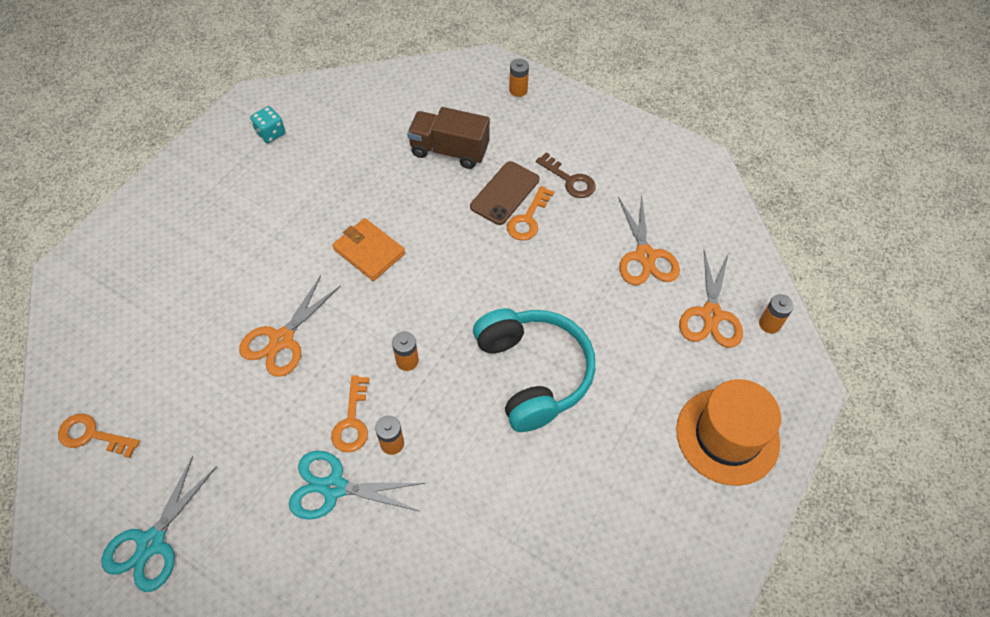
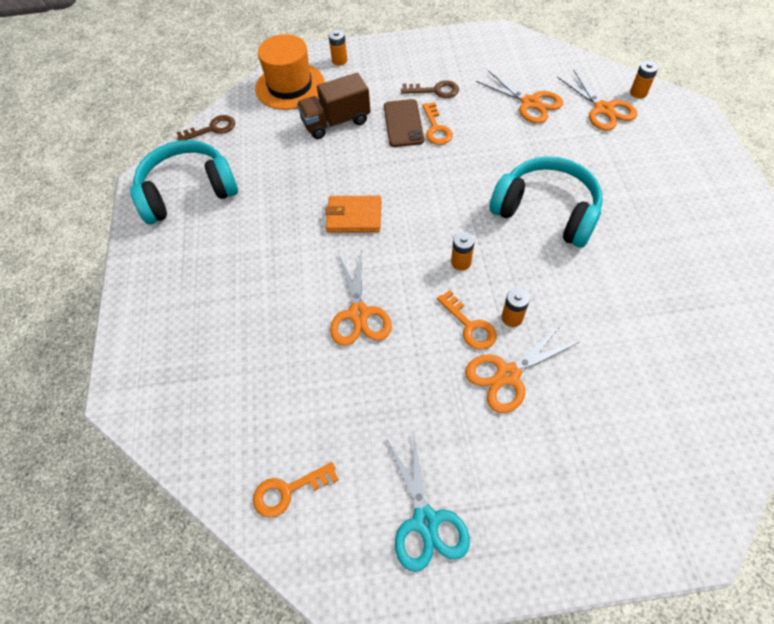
camera: 35 degrees left, 0 degrees up
(270, 133) = (188, 192): turquoise dice -> turquoise headphones
(334, 487) = (508, 375): turquoise scissors -> orange scissors
(345, 87) = (212, 129): none -> brown key
(727, 436) = (688, 165): orange hat -> orange hat (290, 86)

